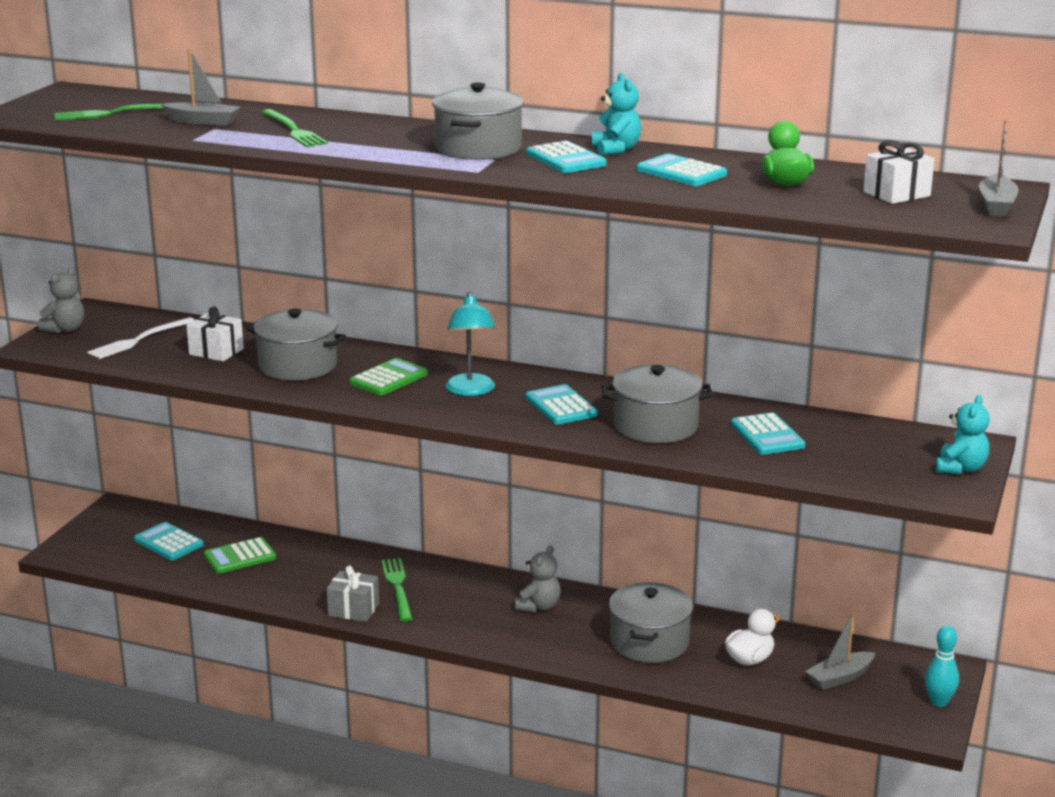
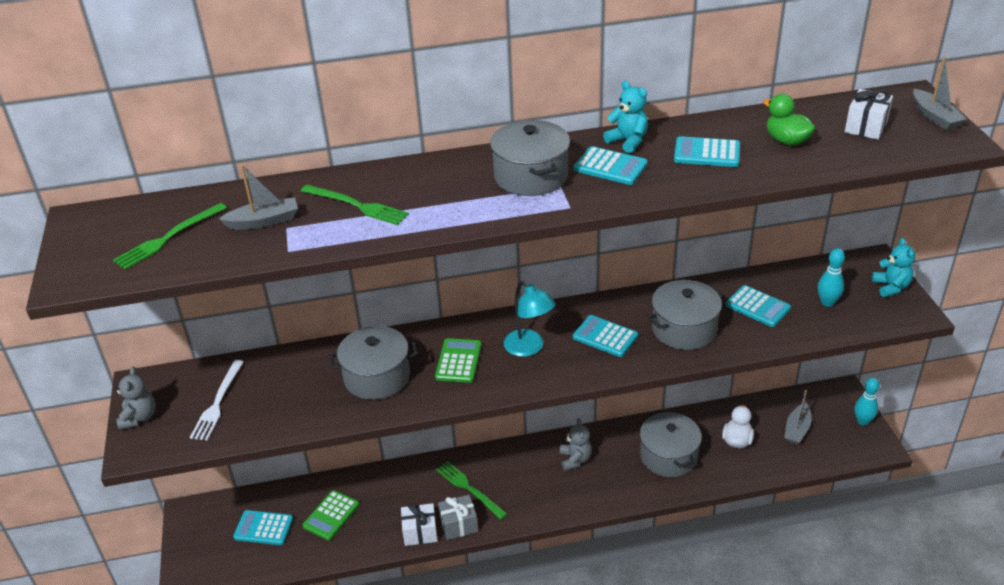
camera: 30 degrees left, 15 degrees up
(216, 352) = (296, 389): white gift -> white gift (420, 532)
(858, 456) = (827, 302): none -> turquoise bowling pin

